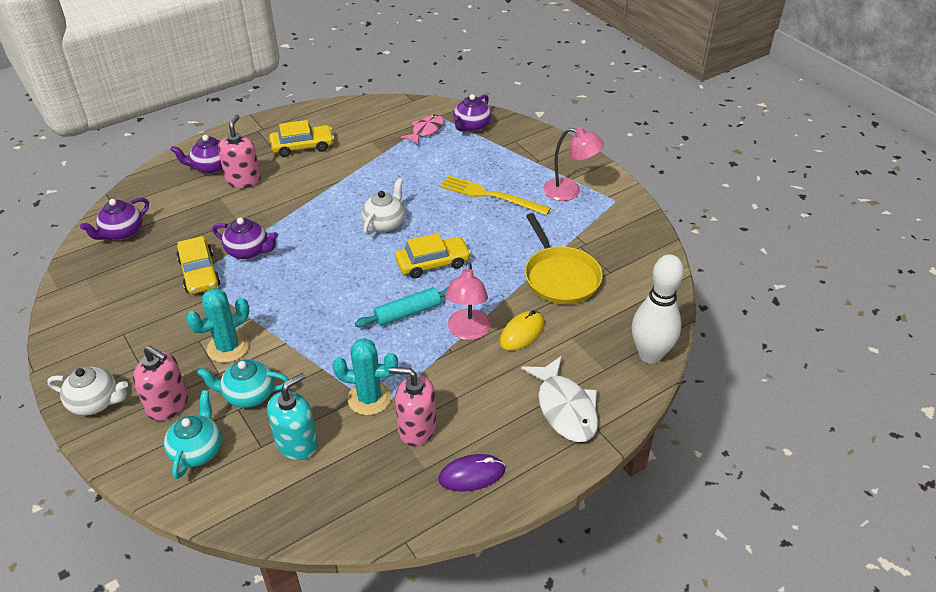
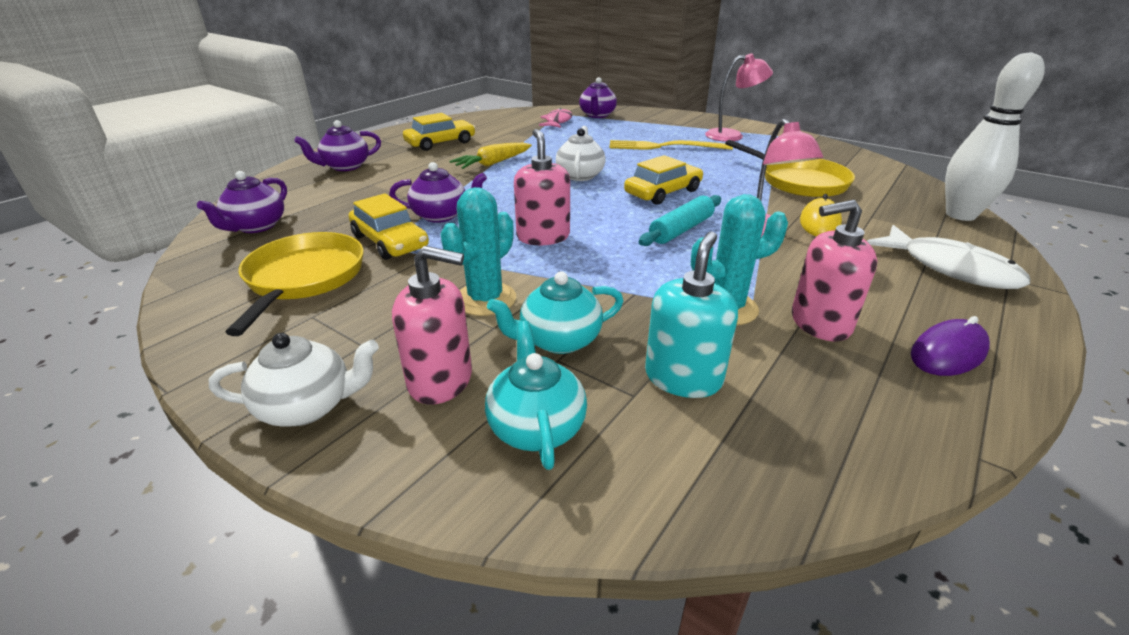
camera: 20 degrees left, 10 degrees down
(131, 297) = (304, 278): none -> yellow pan
(243, 180) = (391, 170): pink soap dispenser -> pink soap dispenser (543, 236)
(326, 189) = (493, 163): none -> yellow carrot

